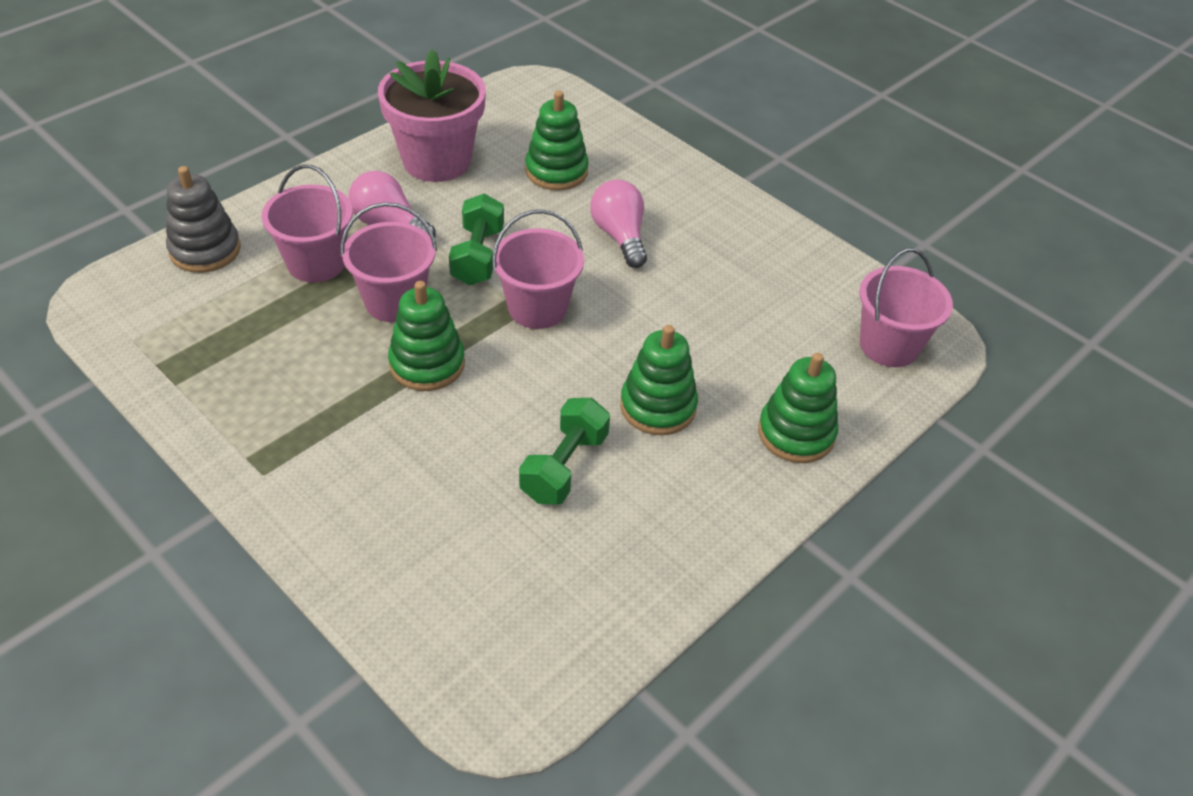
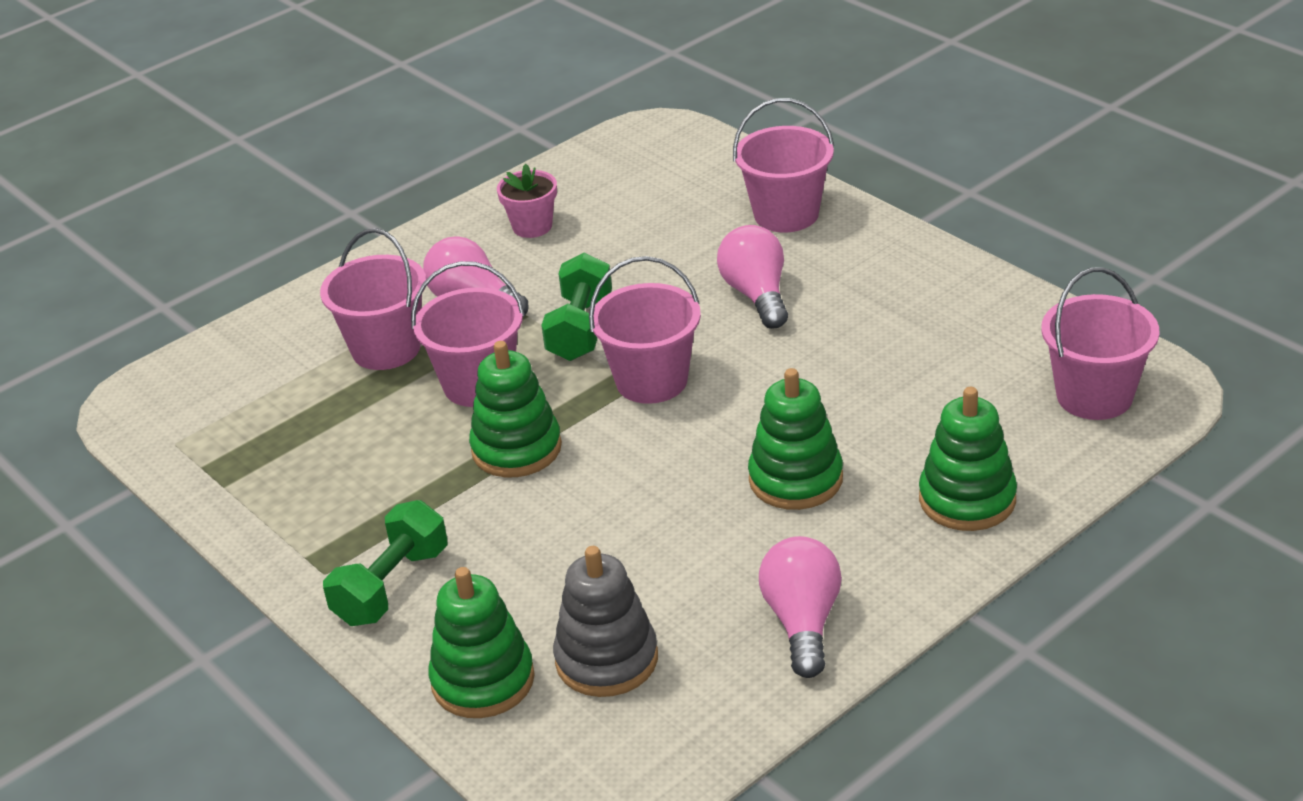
camera: 10 degrees right, 10 degrees down
(205, 250) = (256, 343): grey stacking toy -> grey stacking toy (606, 659)
(436, 161) = (532, 226): pink flower pot -> pink flower pot, size x0.47
(556, 171) = (680, 227): green stacking toy -> green stacking toy (483, 680)
(564, 466) = (678, 548): green dumbbell -> green dumbbell (391, 586)
(640, 166) = (786, 214): none -> pink bucket
(669, 542) = (802, 622): none -> pink light bulb

